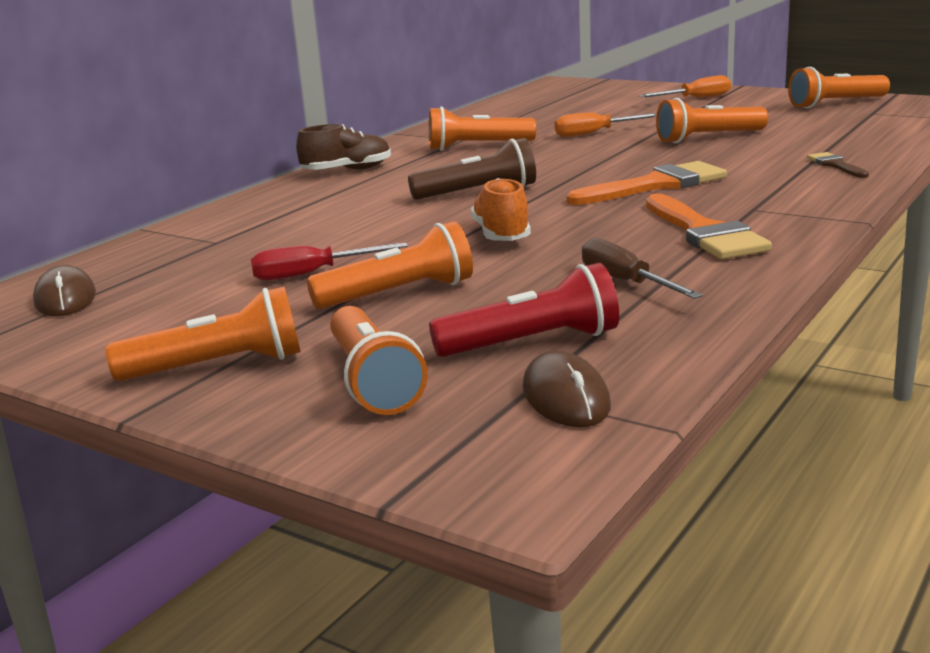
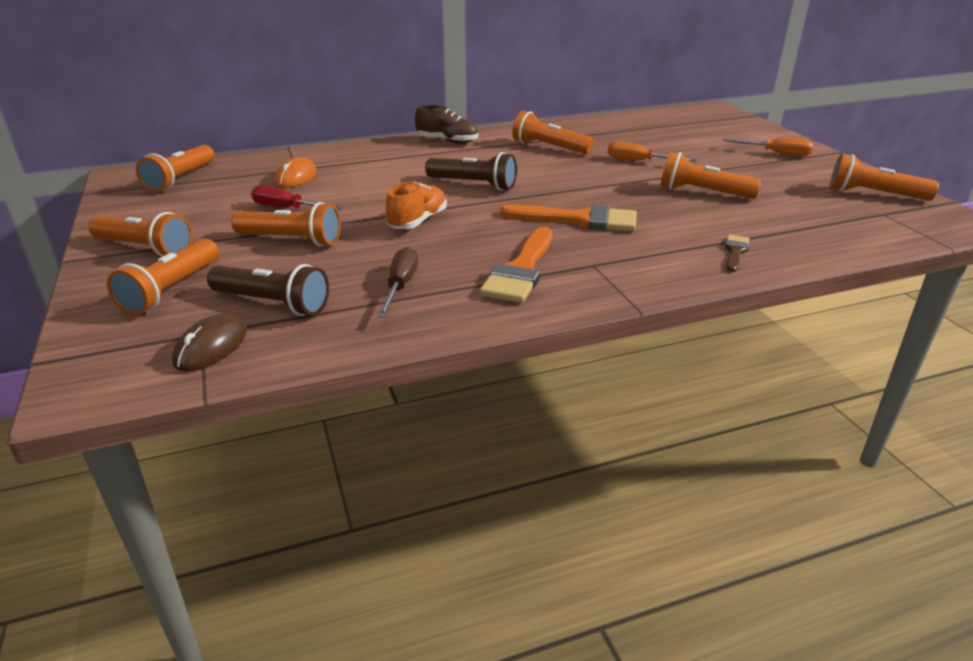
camera: 35 degrees right, 10 degrees up
(65, 298) = (180, 179): brown mouse -> orange flashlight
(239, 248) = (296, 177): none -> orange mouse
(532, 343) = (273, 304): red flashlight -> brown flashlight

